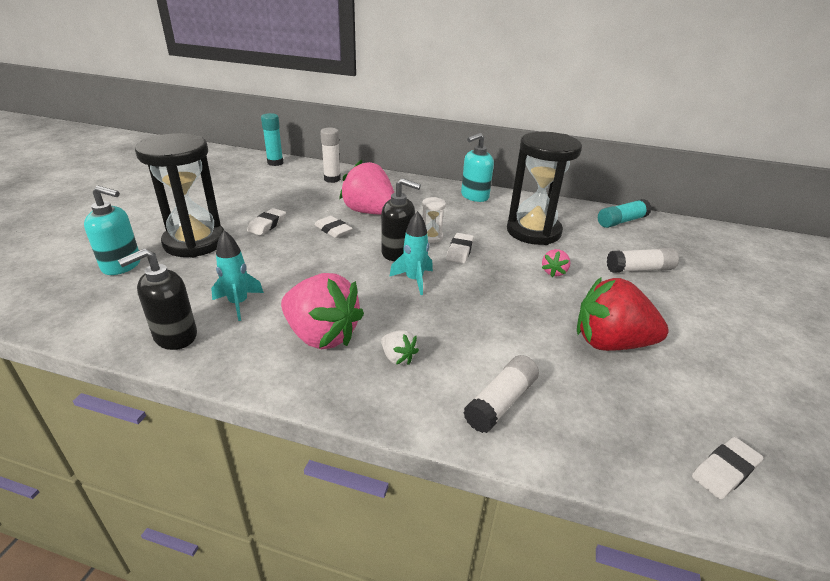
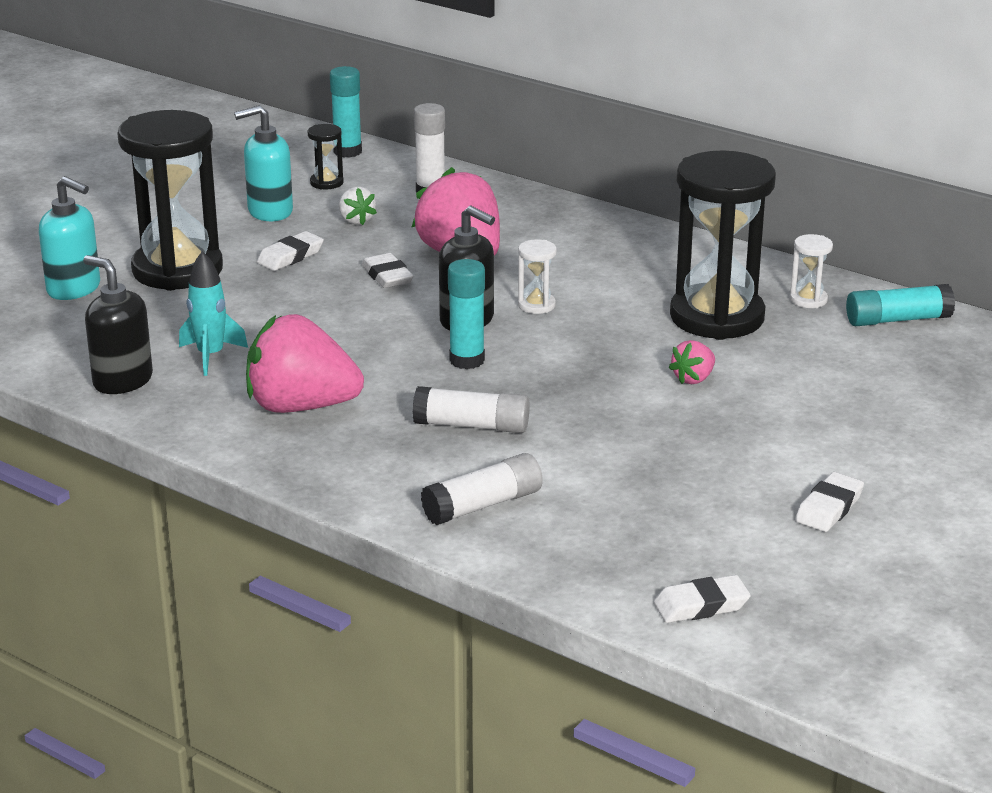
camera: 20 degrees right, 5 degrees down
(175, 336) = (122, 381): black soap dispenser -> black soap dispenser turned 60 degrees clockwise
(271, 180) = (326, 183): none -> black hourglass
(321, 335) = (301, 406): pink strawberry -> pink strawberry turned 135 degrees clockwise
(398, 358) = (384, 444): white strawberry -> white strawberry (356, 220)
(414, 280) = (467, 360): turquoise rocket -> turquoise glue stick
(460, 251) = (566, 331): white eraser -> white eraser (829, 508)
(474, 196) = (663, 248): turquoise soap dispenser -> turquoise soap dispenser (269, 212)
(569, 216) = (808, 300): none -> white hourglass
(610, 343) = (690, 473): red strawberry -> none
(639, 269) = (843, 394): white glue stick -> white glue stick (471, 426)

